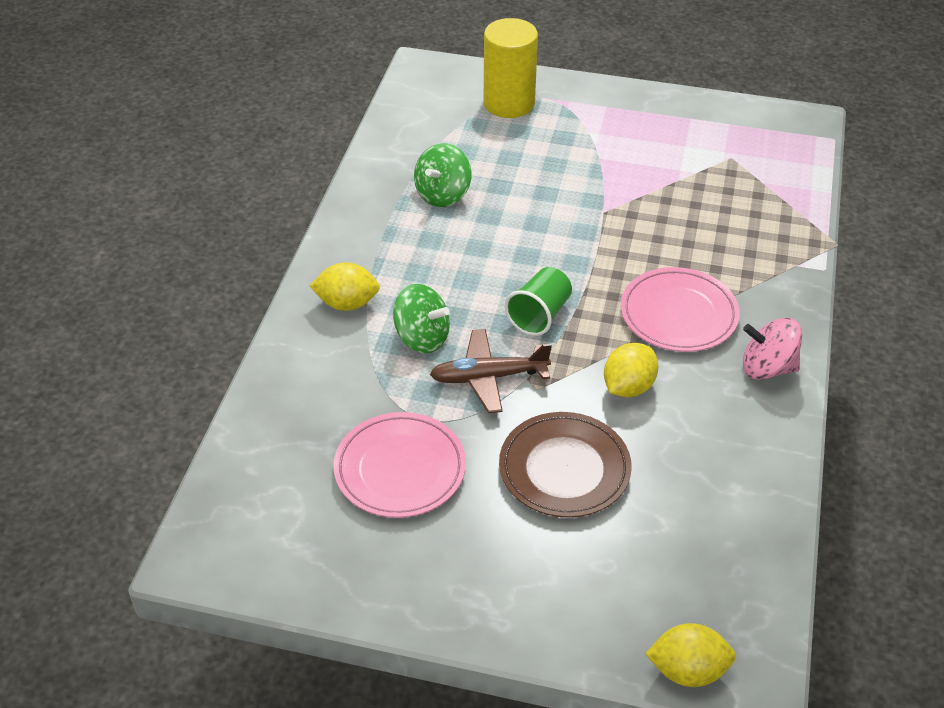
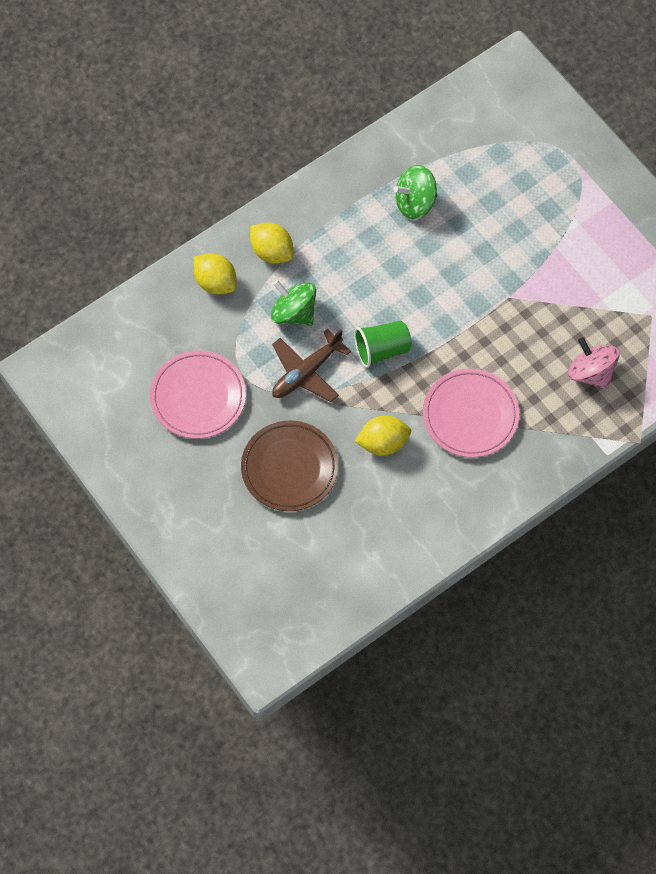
camera: 40 degrees right, 20 degrees up
(422, 338) = (293, 313): green spinning top -> green spinning top turned 150 degrees clockwise
(488, 377) = (306, 372): brown plane -> brown plane turned 75 degrees counterclockwise
(509, 103) = (543, 148): yellow cylinder -> none
(687, 670) = (235, 633): yellow lemon -> yellow lemon (215, 282)
(767, 368) = (483, 495): pink spinning top -> pink spinning top (591, 372)

